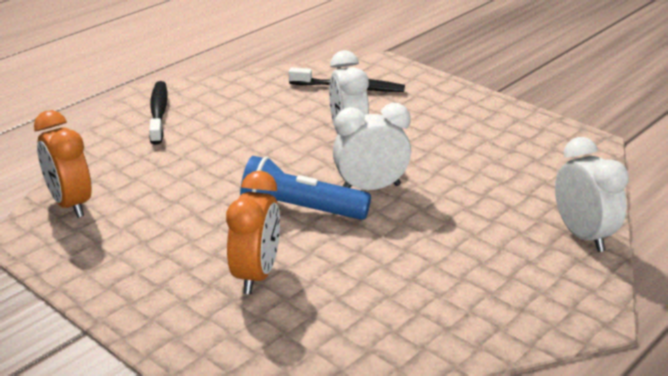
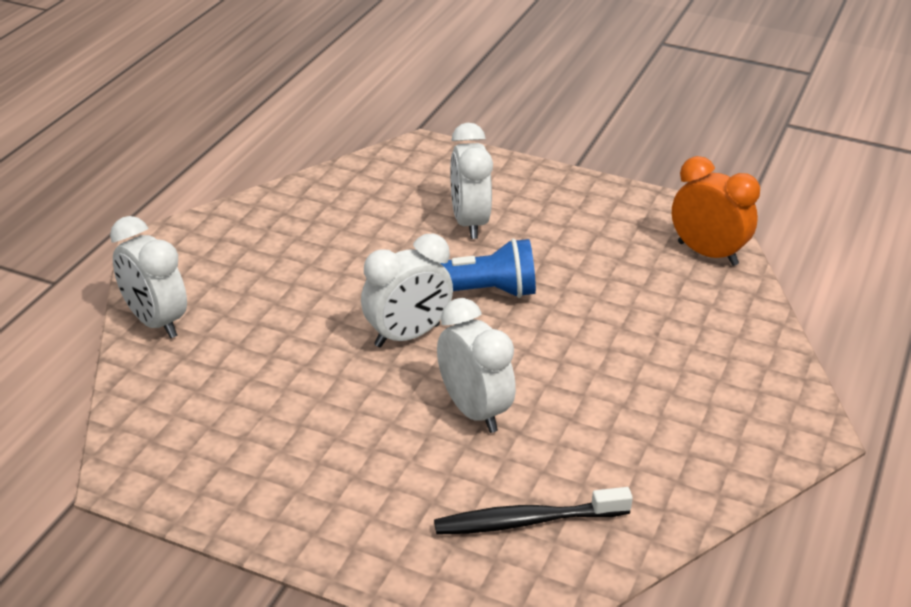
camera: 160 degrees right, 5 degrees up
(158, 113) = (756, 399): black toothbrush -> none
(256, 275) = (469, 223): orange clock -> white clock

